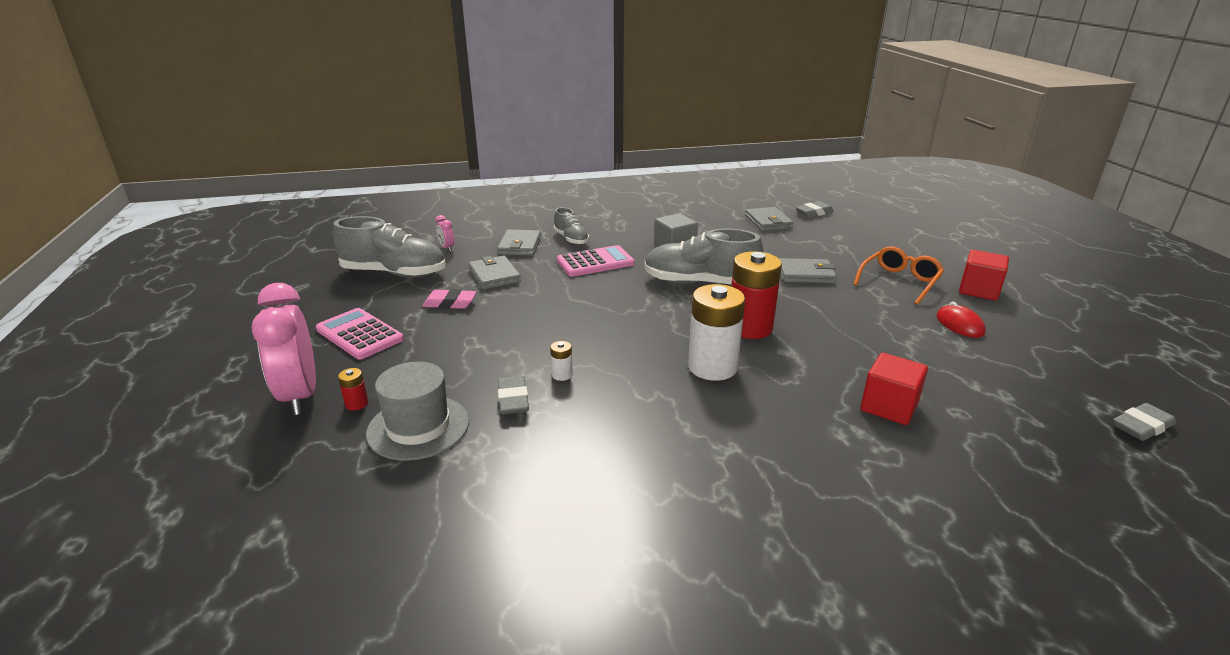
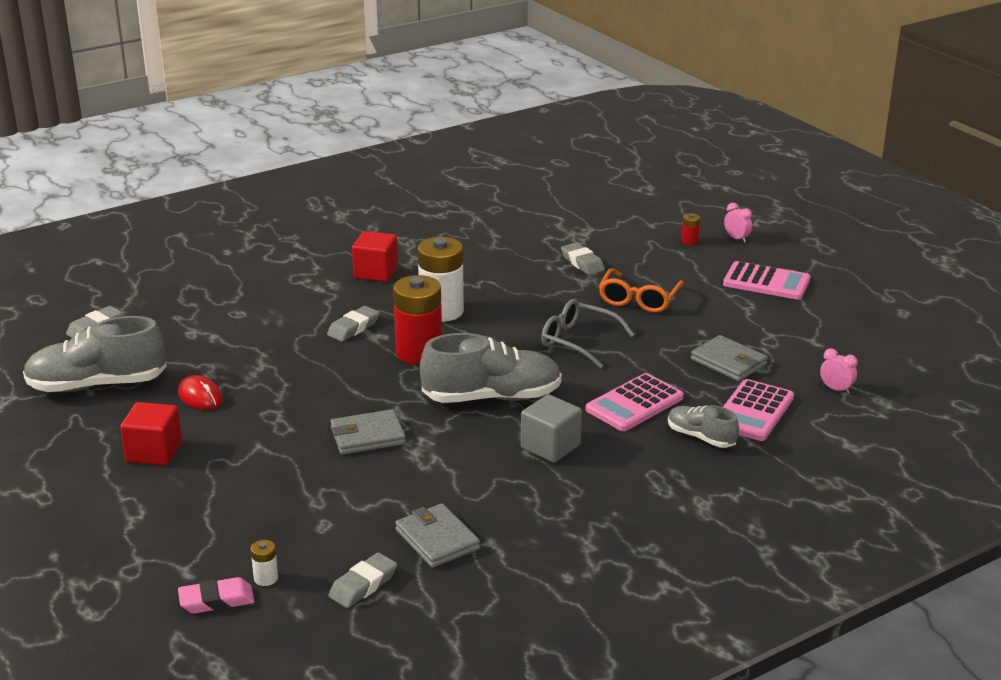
camera: 160 degrees right, 0 degrees up
(300, 396) = (736, 239): pink clock -> pink clock, size x0.42
(394, 273) = (838, 344): grey shoe -> grey shoe (97, 385)
(418, 427) = (628, 238): grey hat -> none
(450, 303) = (731, 323): pink eraser -> pink eraser (216, 601)
(519, 246) = (753, 411): grey wallet -> pink calculator
(562, 375) = (561, 284): white battery -> white battery (266, 578)
(597, 312) = (578, 341): none -> grey glasses
(813, 366) = (353, 328): none -> grey eraser
(889, 407) = (292, 307): red cube -> red cube (376, 272)
(899, 282) = (250, 447): orange glasses -> orange glasses (639, 299)

